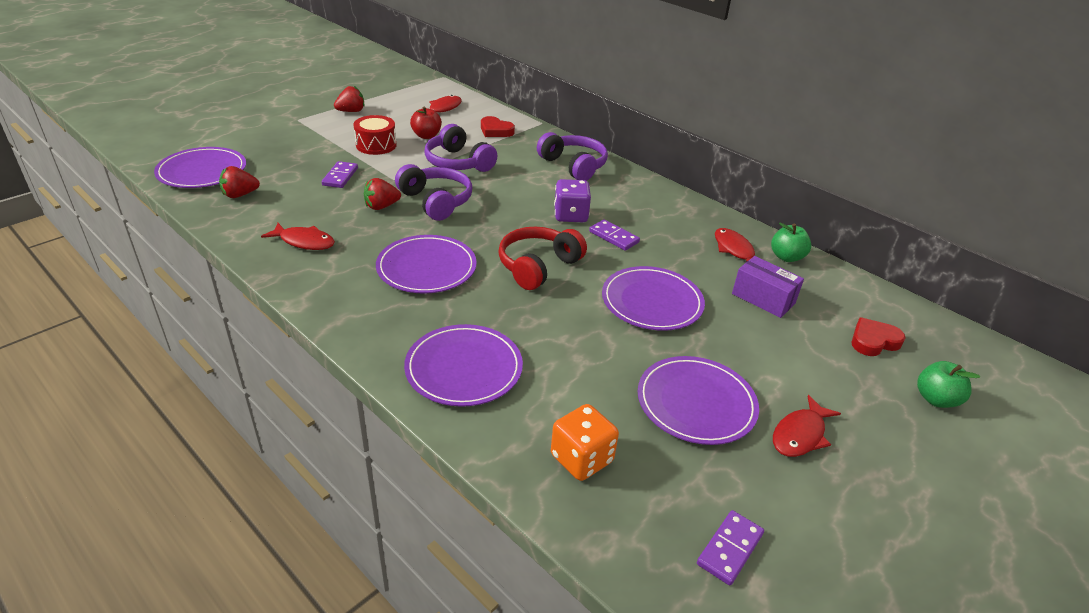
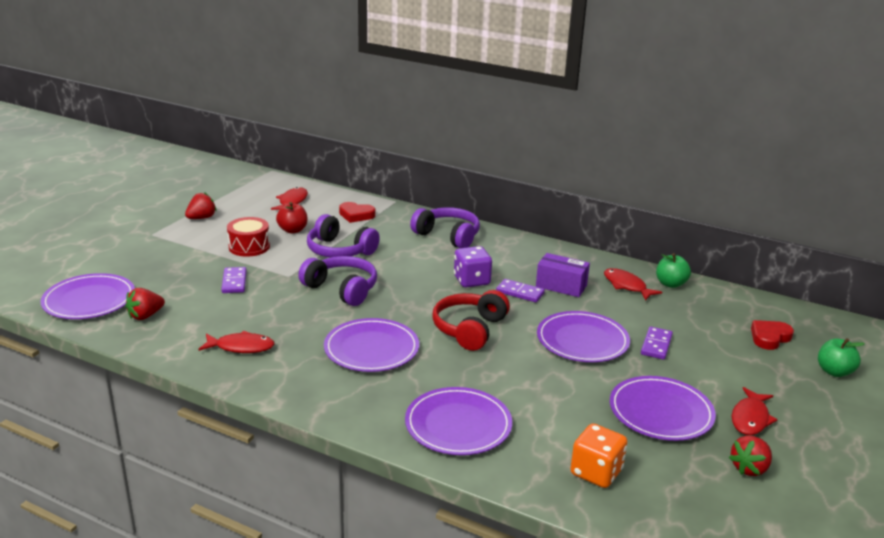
camera: 15 degrees left, 10 degrees down
(381, 206) = (293, 302): red strawberry -> red strawberry (749, 468)
(730, 549) = (741, 510): purple domino -> purple domino (656, 345)
(763, 298) = (669, 321): purple box -> purple box (561, 286)

